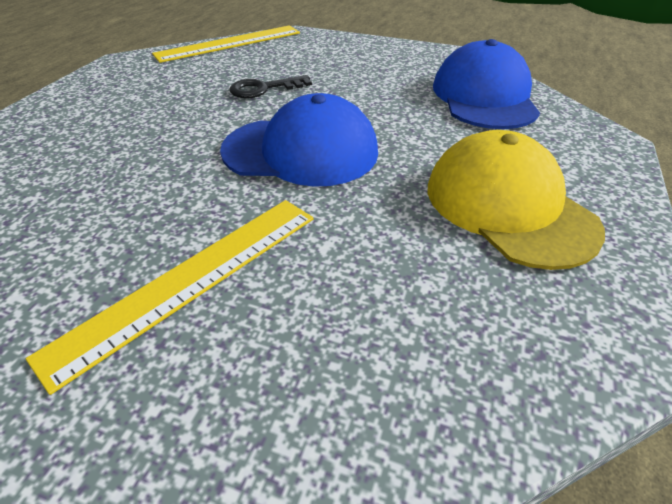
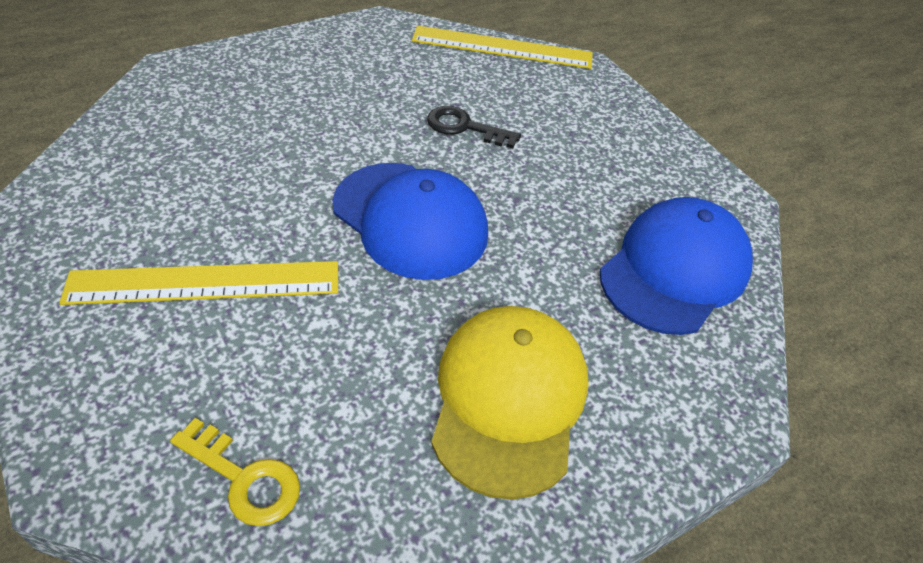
camera: 35 degrees right, 5 degrees up
(427, 389) = (244, 478): none -> yellow key

